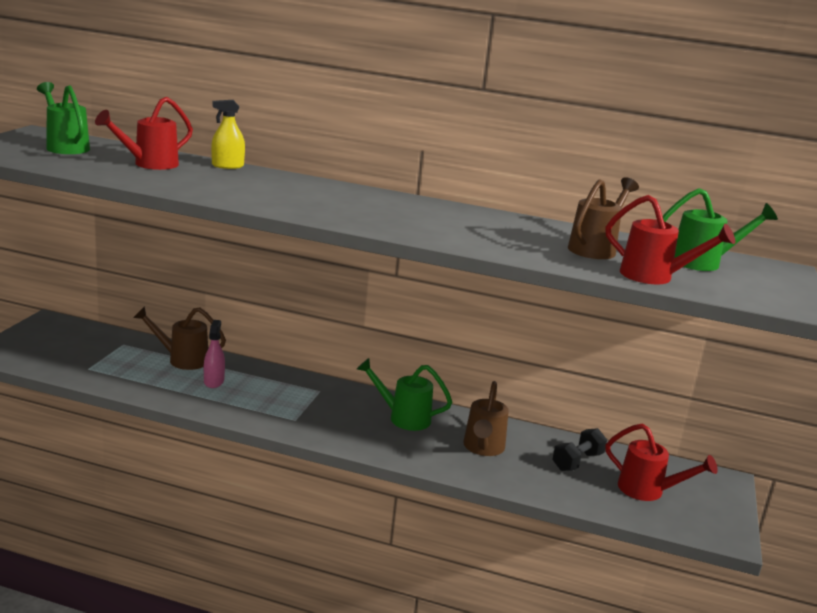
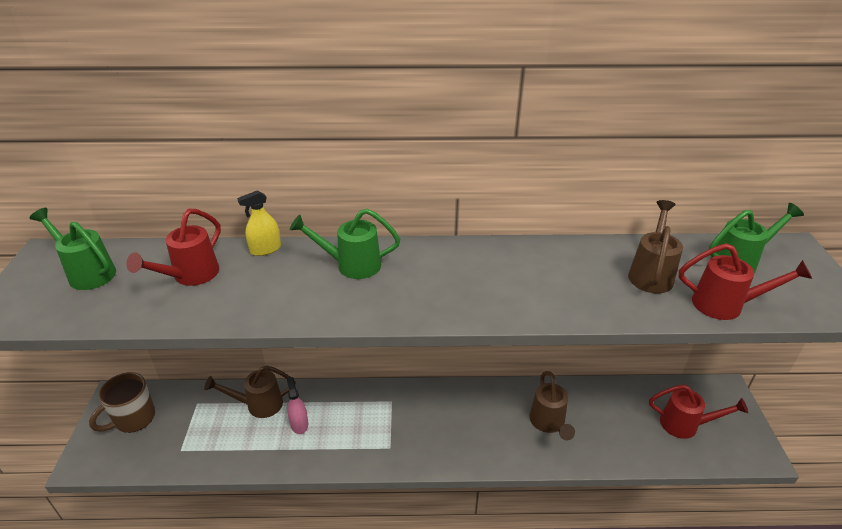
camera: 15 degrees left, 15 degrees up
(58, 339) = (133, 419): none -> brown mug
(403, 418) = (472, 409): green watering can -> green watering can (351, 265)
(577, 461) = (621, 410): black dumbbell -> none

